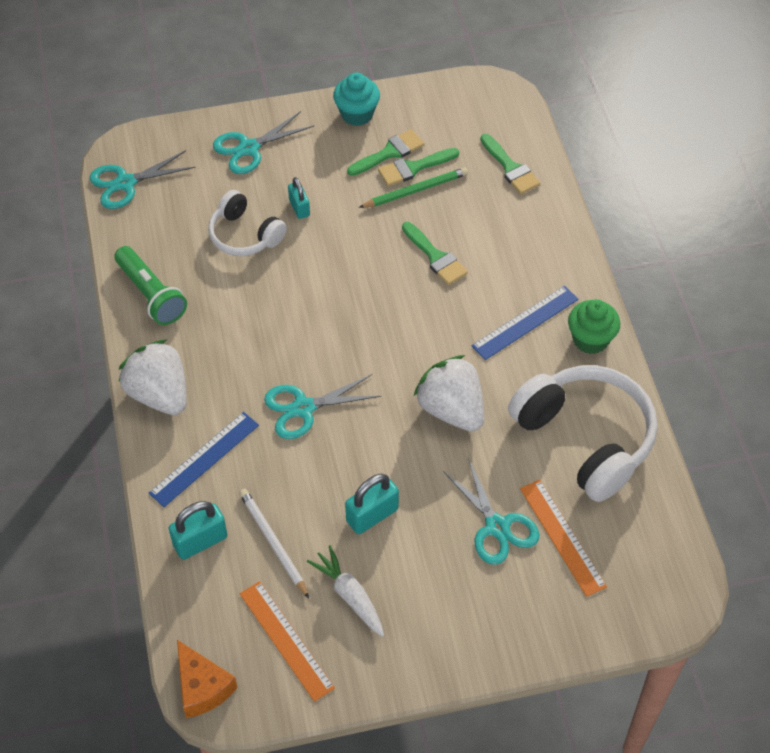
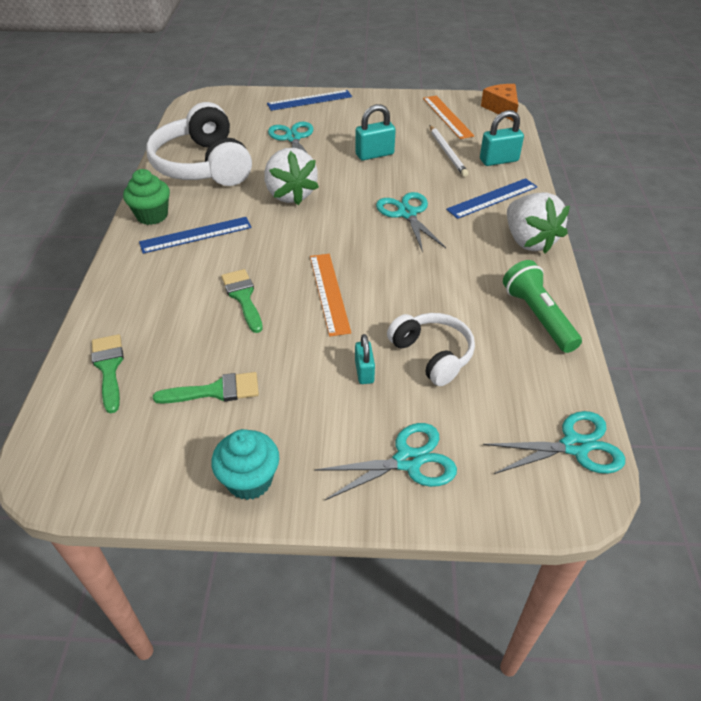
camera: 165 degrees left, 10 degrees down
(303, 408) = (407, 213): turquoise scissors -> turquoise scissors turned 105 degrees counterclockwise
(349, 595) = (402, 126): white carrot -> none
(389, 152) = (233, 416): green brush -> none
(416, 190) = (227, 365): green pencil -> none
(514, 636) = (309, 100): none -> blue ruler
(562, 537) = (254, 128): orange ruler -> orange ruler (329, 293)

